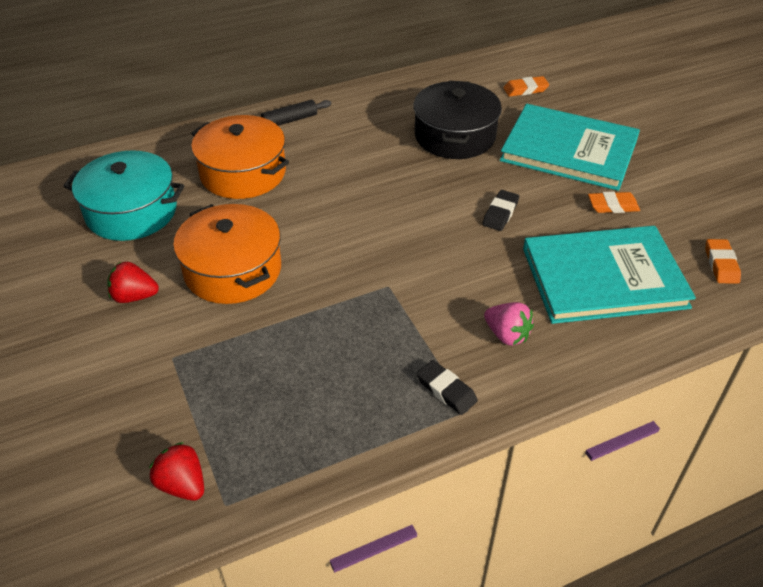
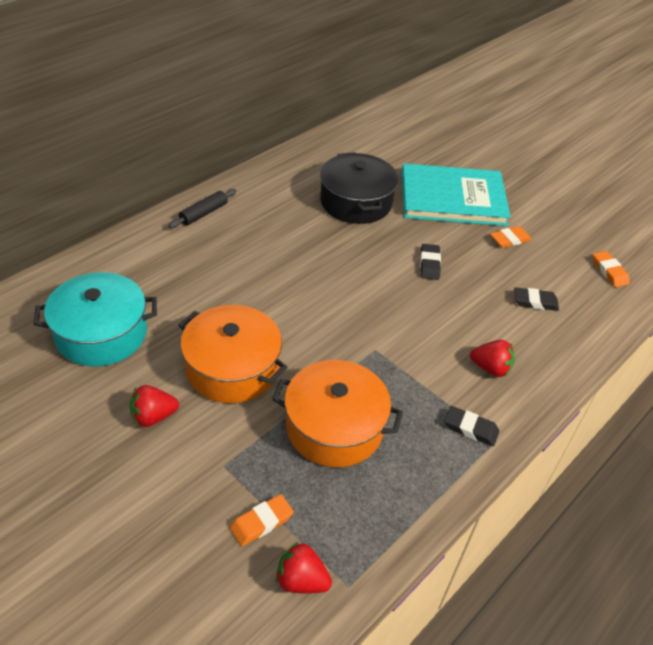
camera: 25 degrees left, 0 degrees up
(243, 173) = (188, 273): orange pot -> orange pot (334, 427)
(507, 335) = (490, 368): pink strawberry -> red strawberry
(525, 89) = (390, 150): orange eraser -> orange eraser (261, 522)
(604, 277) = (535, 302): turquoise book -> black eraser

